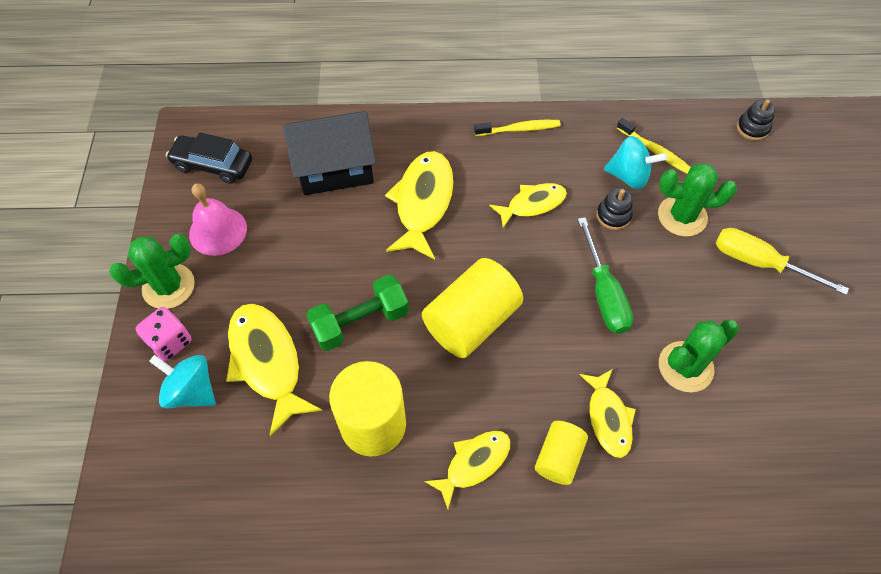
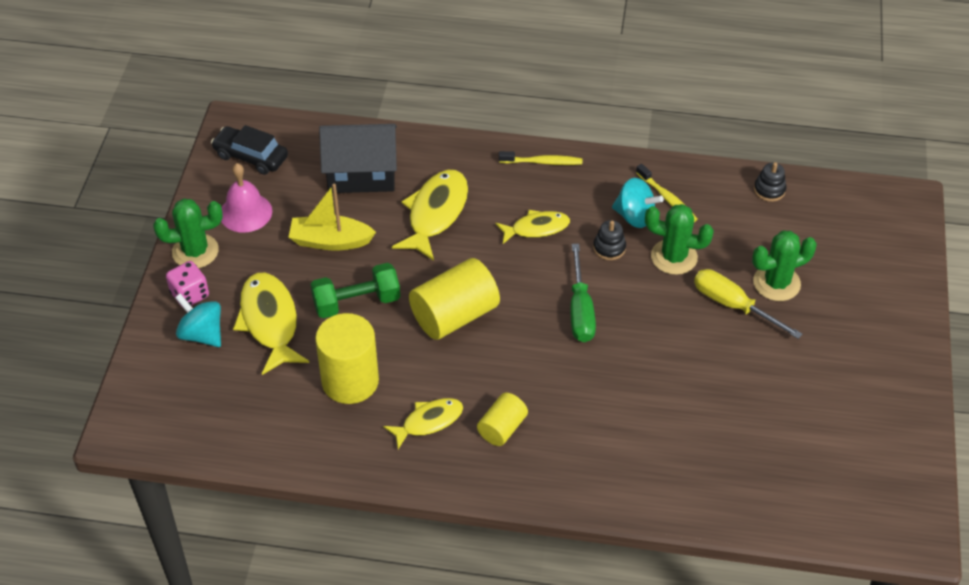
camera: 10 degrees right, 10 degrees down
(317, 251) = (330, 241): none -> yellow boat
(608, 418) = (554, 406): yellow fish -> none
(685, 367) = (635, 377): green cactus -> green cactus (776, 283)

